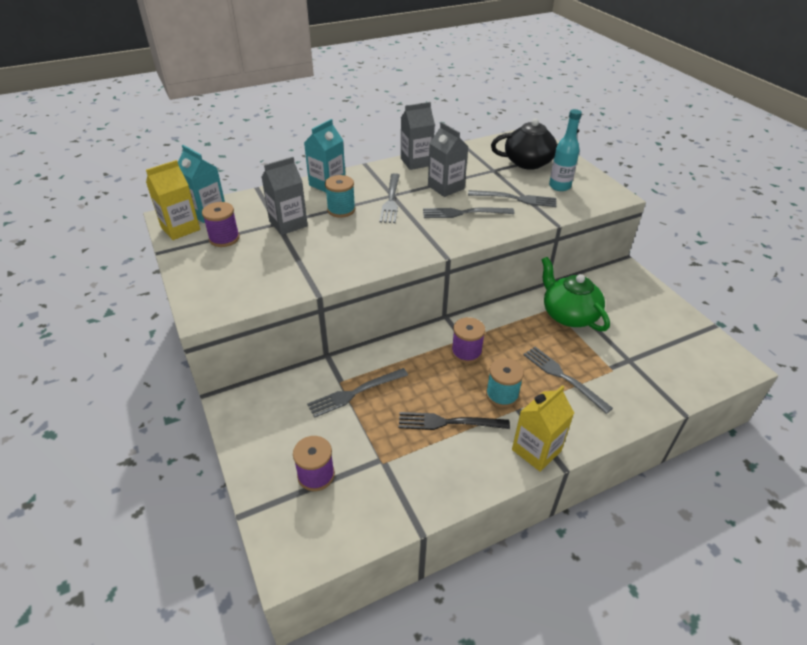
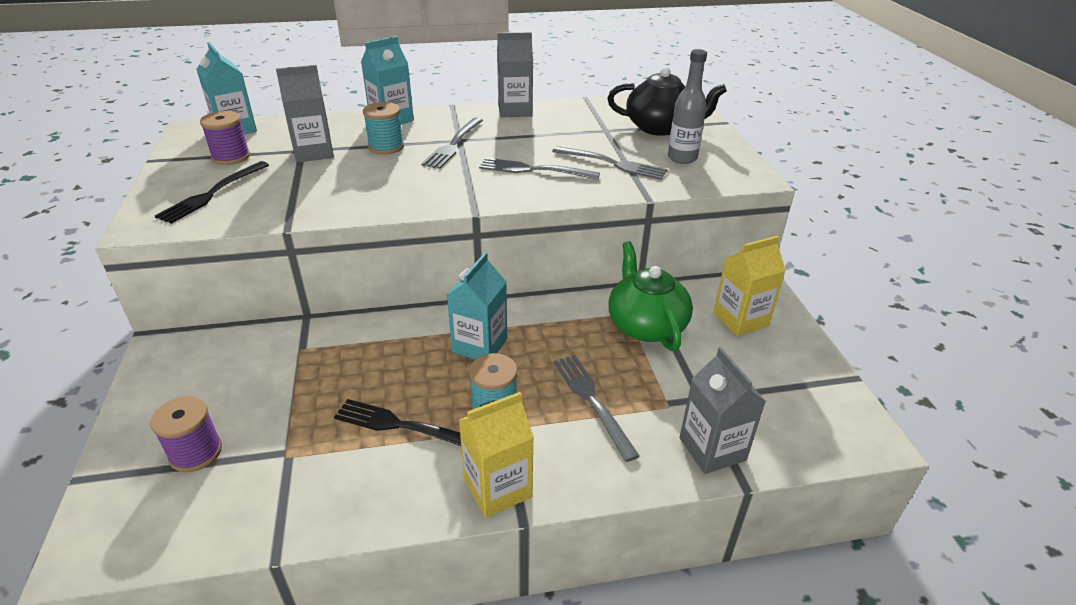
camera: 15 degrees right, 5 degrees down
(180, 228) = (193, 141): yellow carton -> yellow carton (740, 319)
(235, 274) = (211, 194): none -> black fork
(354, 393) = (308, 366): grey fork -> none
(446, 187) = (531, 140): grey carton -> grey carton (712, 449)
(466, 352) = (480, 345): purple spool -> turquoise carton
(559, 186) = (682, 158): turquoise bottle -> grey bottle

